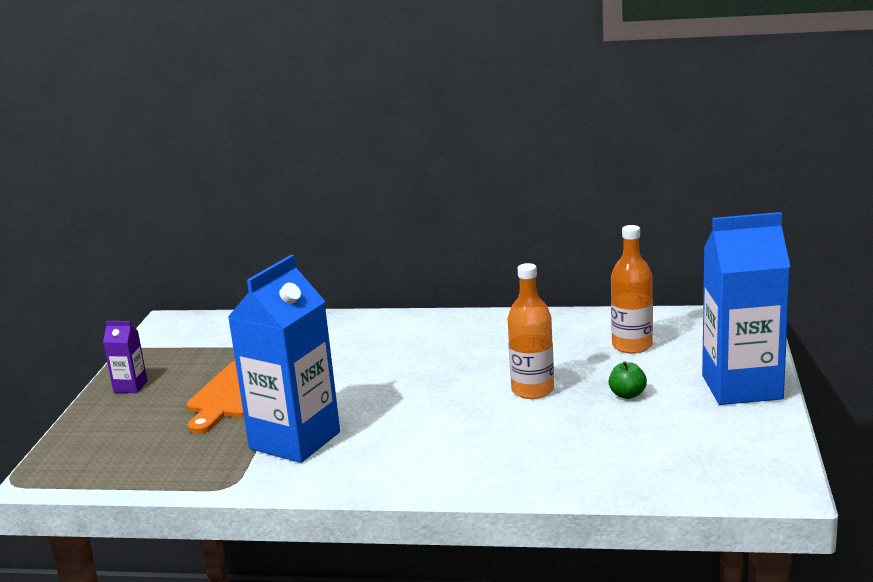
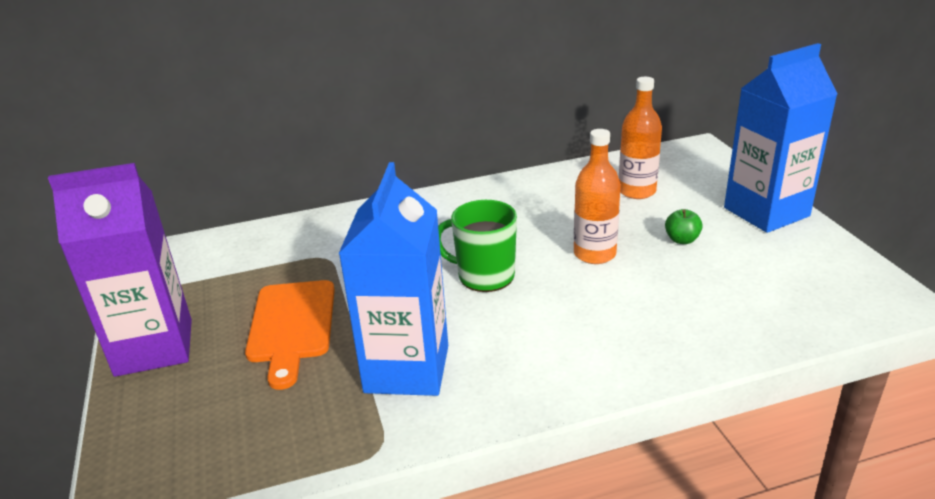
camera: 25 degrees left, 10 degrees up
(130, 387) = (154, 347): purple carton -> purple carton, size x2.31
(419, 388) = (484, 276): none -> green mug

